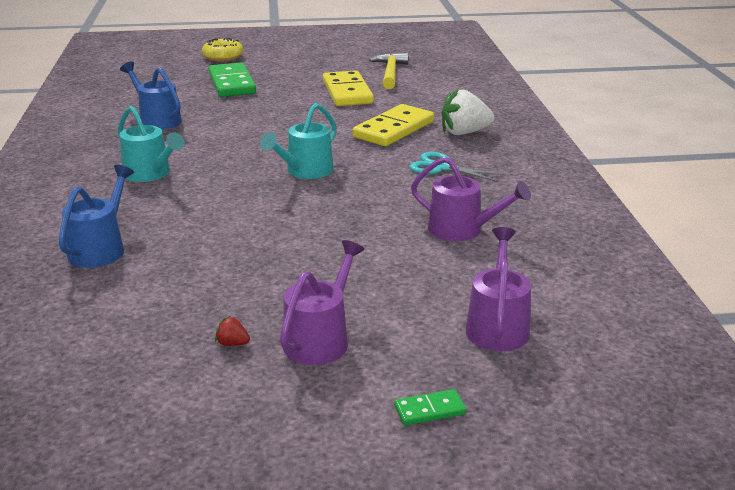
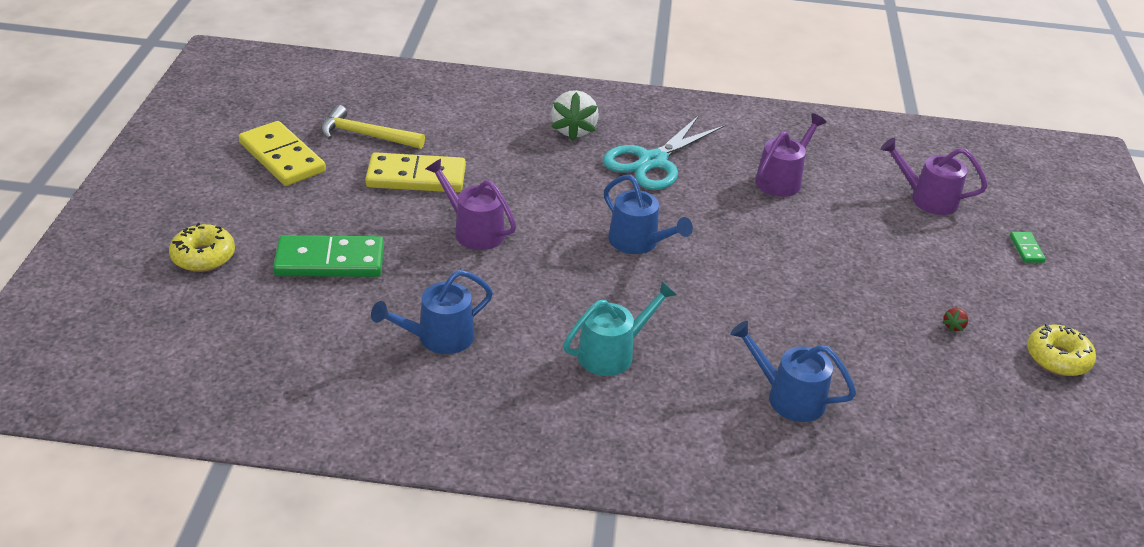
camera: 80 degrees left, 10 degrees up
(187, 427) = (1057, 358): none -> yellow donut
(305, 171) = (638, 243): turquoise watering can -> blue watering can
(320, 339) = (946, 281): purple watering can -> purple watering can (473, 230)
(394, 129) = (546, 168): yellow domino -> yellow domino (282, 157)
(441, 167) = (653, 161): turquoise scissors -> turquoise scissors, size x1.61

